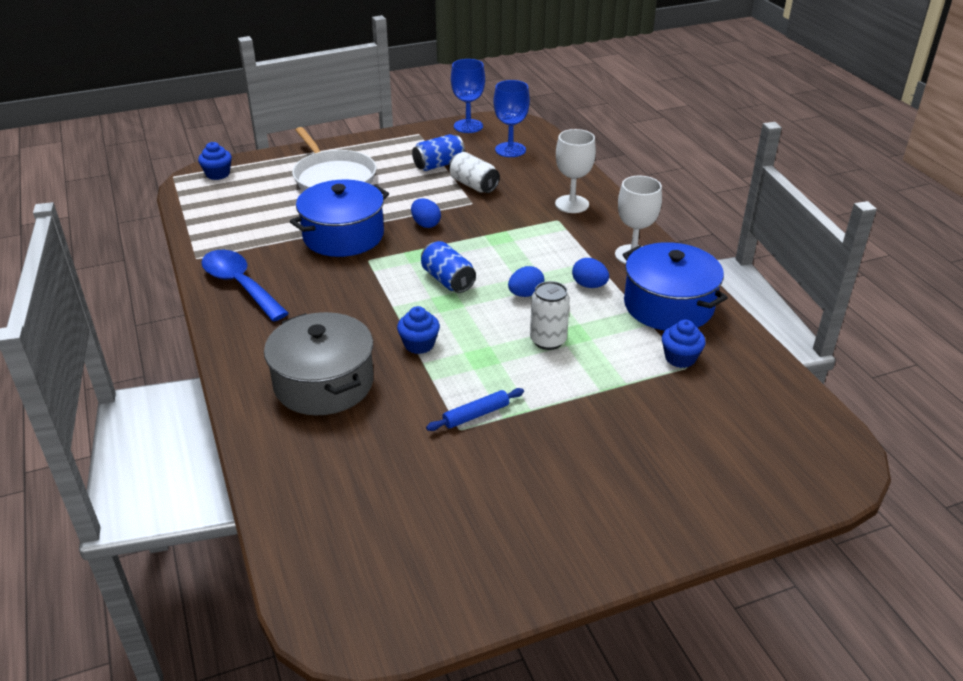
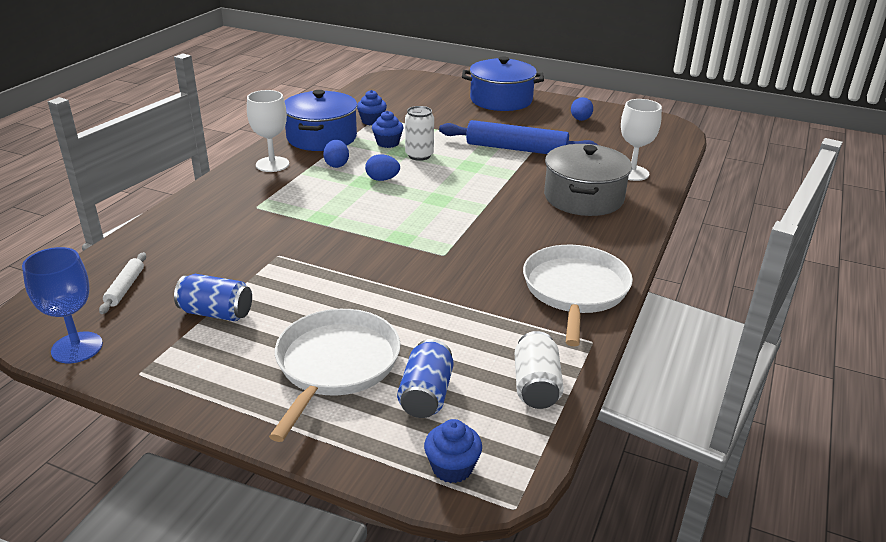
camera: 135 degrees left, 5 degrees down
(240, 285) = (575, 290): blue spoon -> white pan
(343, 236) = (431, 287): blue pot -> blue pot (501, 100)
(419, 344) = (496, 188): blue cupcake -> blue cupcake (388, 143)
(426, 224) = (349, 258): blue egg -> blue egg (580, 120)
(448, 280) = (413, 211): blue can -> blue can (426, 395)
(473, 185) = (240, 271): white can -> white can (536, 386)
(476, 415) = (516, 149): blue rolling pin -> blue rolling pin, size x2.10
(510, 150) = (125, 288): blue goblet -> white rolling pin
(572, 204) = (218, 211): white goblet -> white goblet (632, 173)

